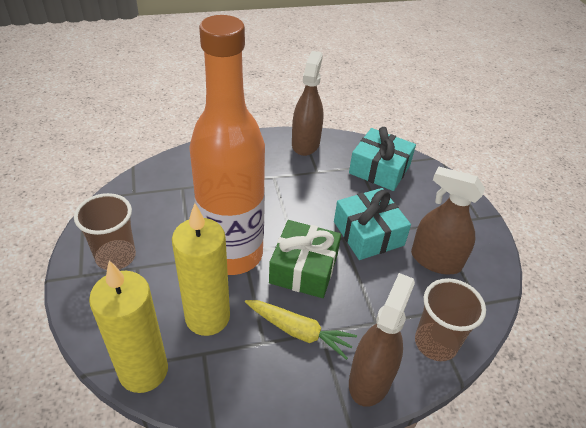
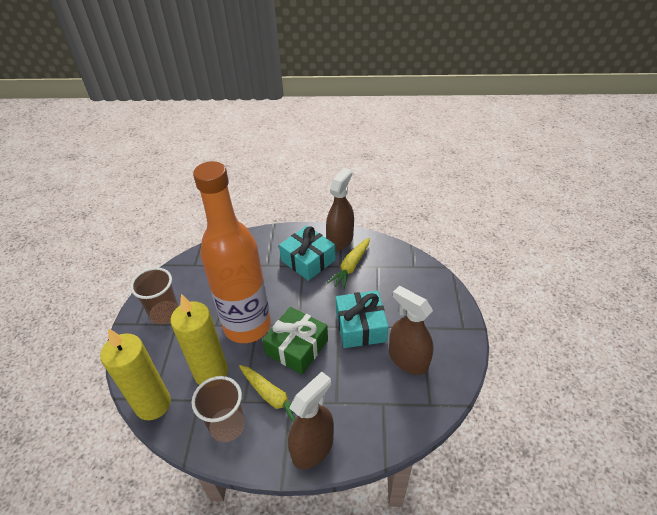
camera: 20 degrees right, 0 degrees up
(330, 171) = (351, 267): none -> yellow carrot
(379, 169) = (393, 271): turquoise gift -> turquoise gift (308, 260)
(435, 343) = (377, 430): brown cup -> brown cup (227, 426)

